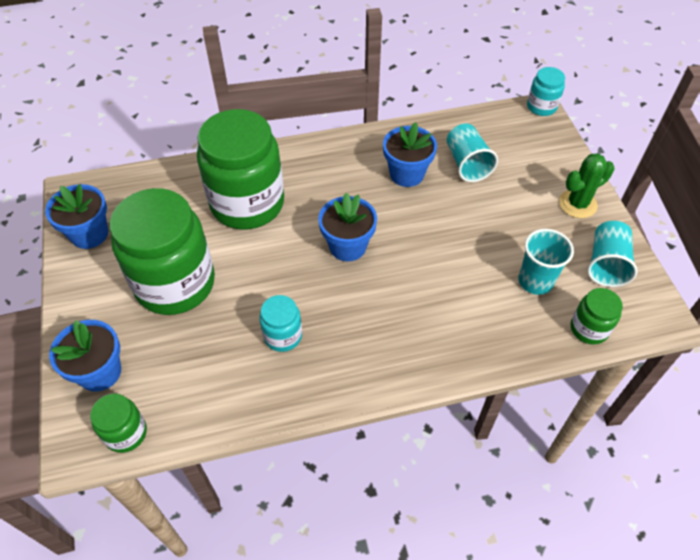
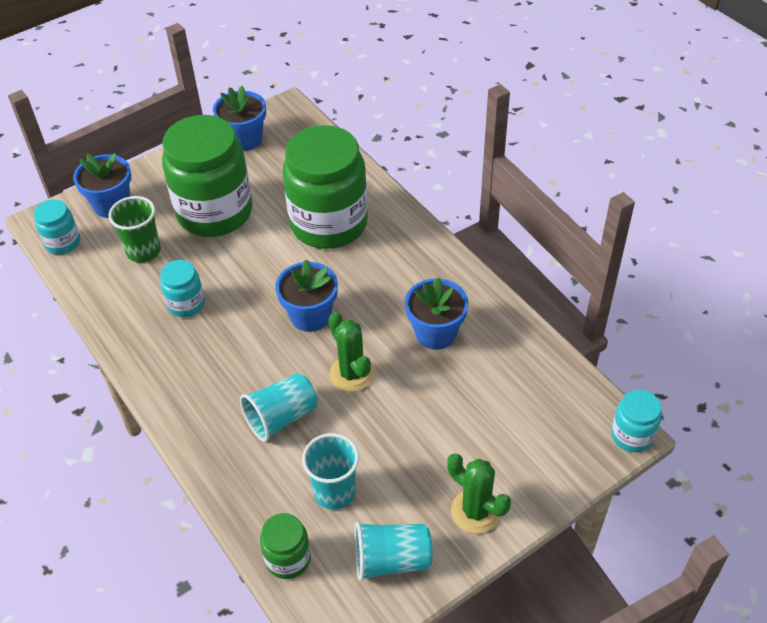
camera: 70 degrees right, 5 degrees down
(126, 433) = (63, 243): green jar -> turquoise jar
(189, 357) = (143, 251): none -> green cup
(423, 237) = (352, 374): none -> green cactus
(467, 164) = (482, 383): turquoise cup -> turquoise cup (281, 417)

